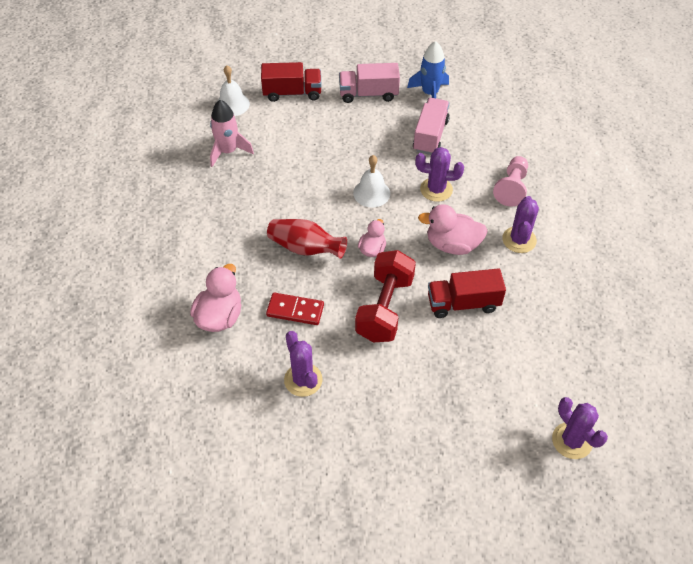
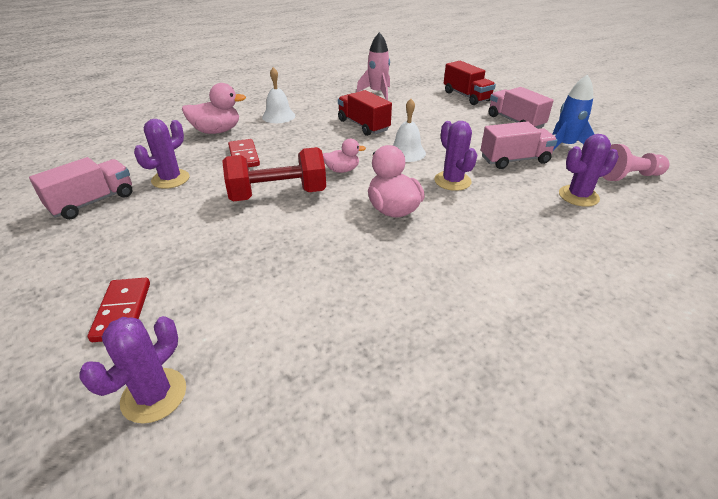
camera: 60 degrees right, 15 degrees down
(232, 104) = (423, 83): white bell -> white bell (278, 116)
(305, 248) = (313, 142): red vase -> none
(308, 450) = (93, 202): none -> pink truck
(463, 303) = (321, 238): red truck -> red truck (363, 125)
(484, 447) = (122, 311): none -> red domino
(511, 188) = (516, 224): pink pawn -> pink pawn (629, 176)
(519, 240) = (448, 251): purple cactus -> purple cactus (578, 196)

